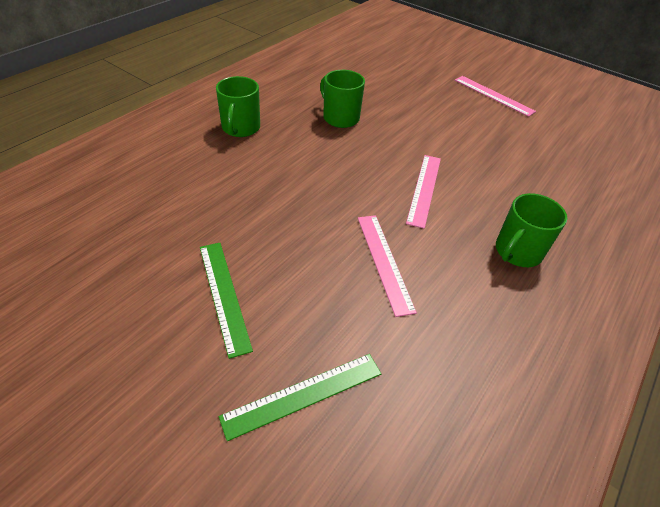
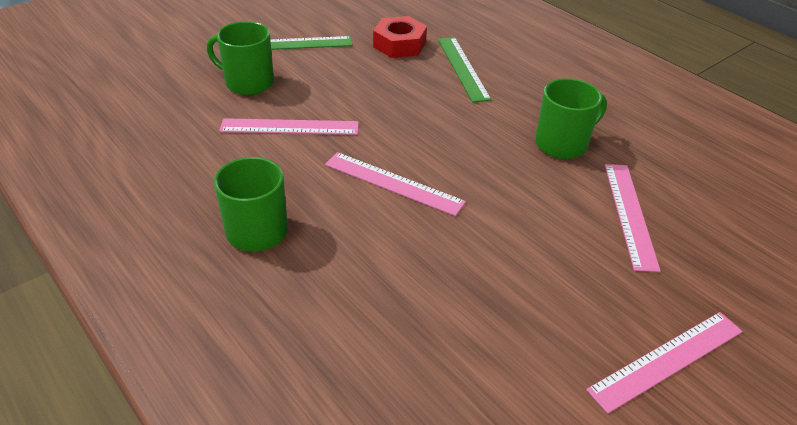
camera: 105 degrees right, 5 degrees down
(211, 208) = (399, 44): none -> red nut
(240, 128) = (534, 69): green mug -> green mug (248, 83)
(303, 394) = (186, 66): green ruler -> green ruler (462, 68)
(398, 98) = (630, 214): none -> pink ruler

